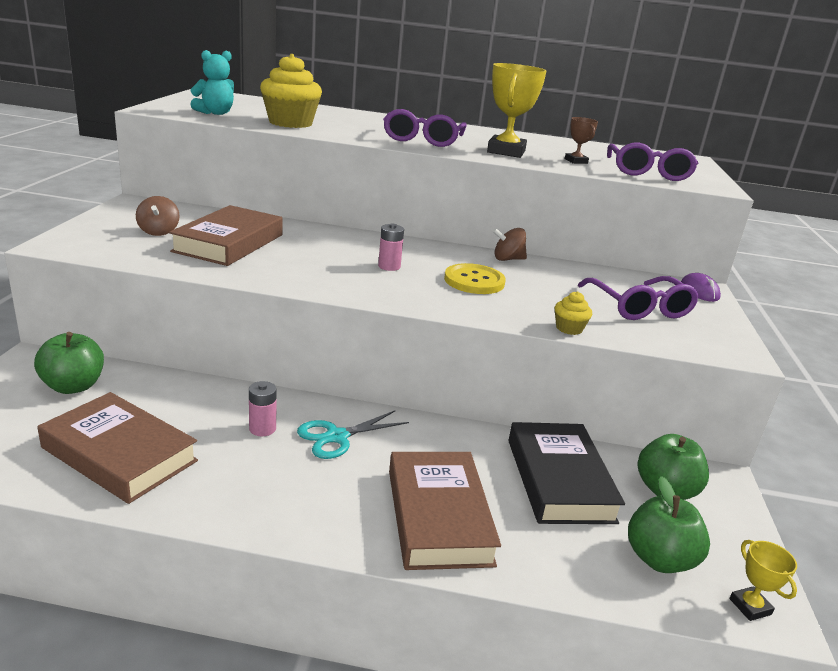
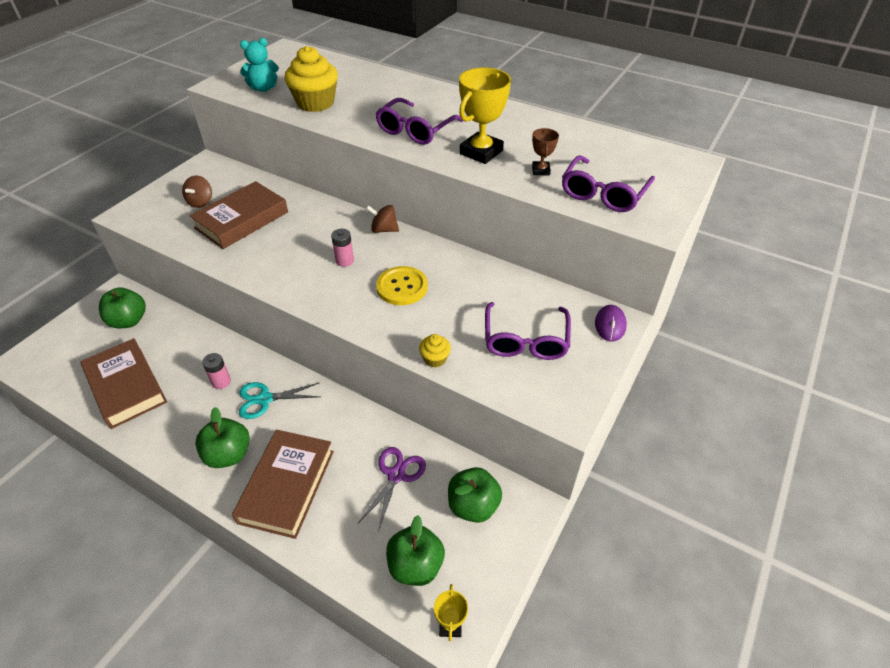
camera: 25 degrees right, 20 degrees up
(332, 499) = (228, 454): none -> green apple
(508, 259) = (456, 259): brown spinning top -> brown spinning top (384, 230)
(559, 480) = (396, 475): black book -> purple scissors

